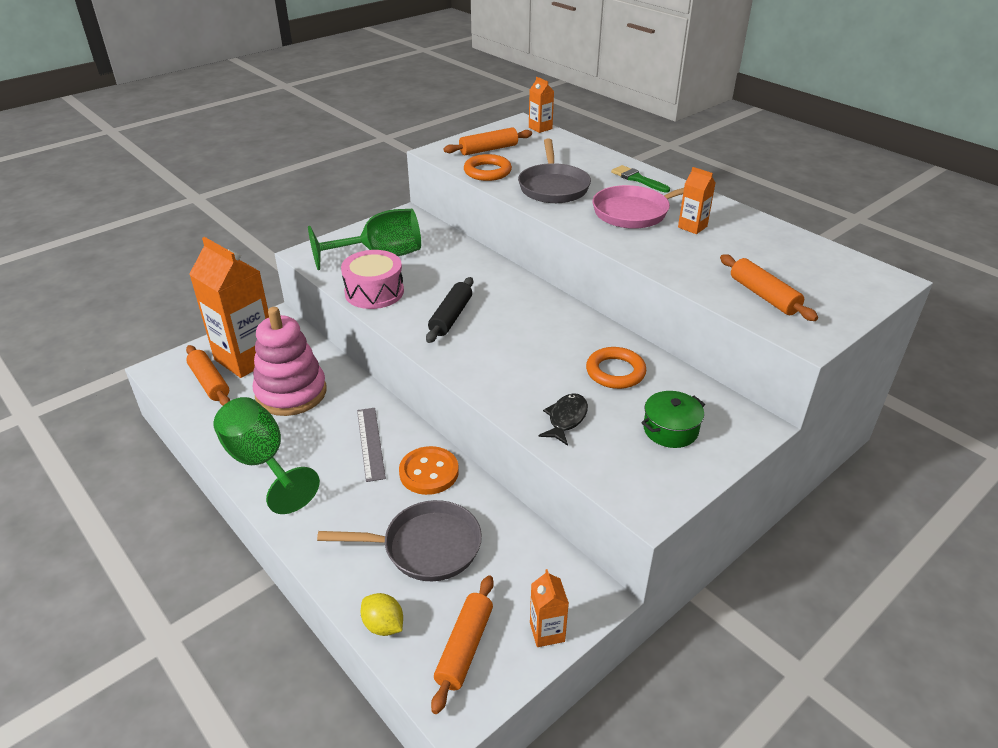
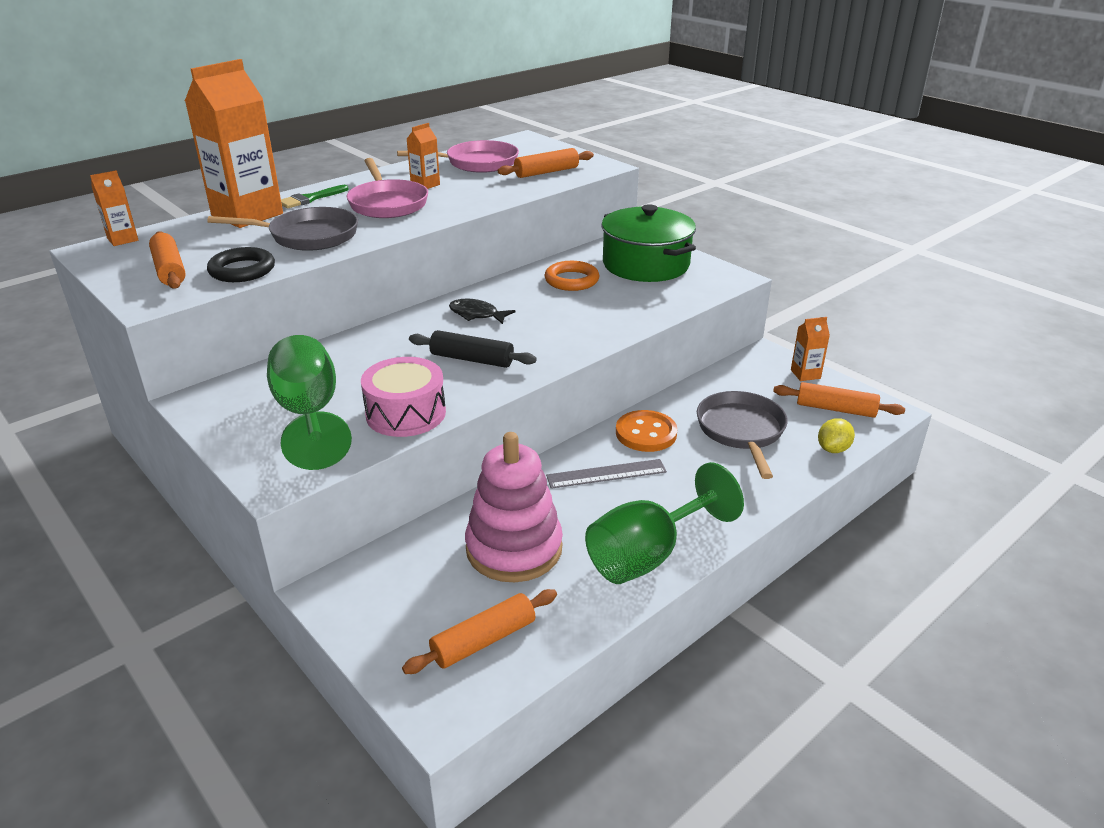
camera: 90 degrees left, 5 degrees down
(246, 358) = (427, 609): orange carton -> orange carton (247, 215)
(487, 171) = (242, 270): orange ring -> black ring
(566, 419) = (640, 303): black fish -> black fish (477, 314)
(670, 430) = (646, 264): green pot -> green pot, size x1.95
(774, 252) = (477, 163): none -> pink pan

